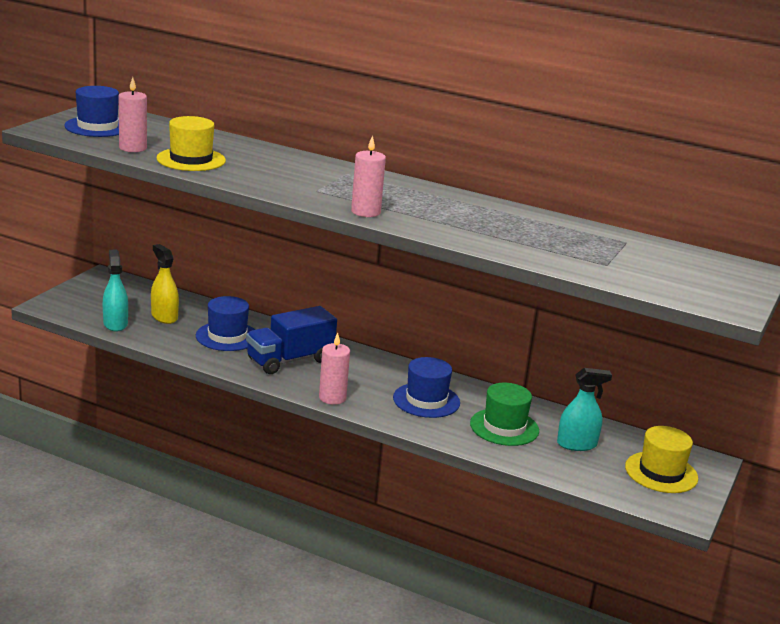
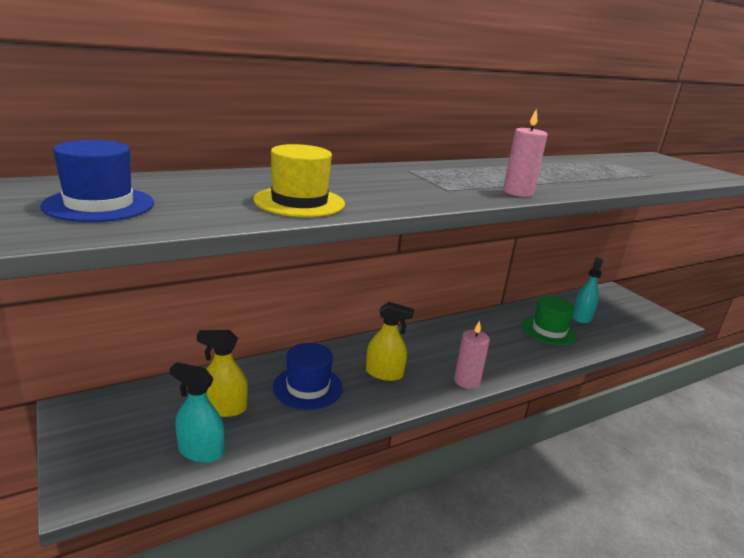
camera: 55 degrees left, 0 degrees up
(133, 148) = (216, 212): pink candle -> none
(290, 360) = (384, 373): blue truck -> yellow spray bottle
(426, 400) = (494, 342): blue hat -> none
(661, 472) = (624, 308): yellow hat -> none

